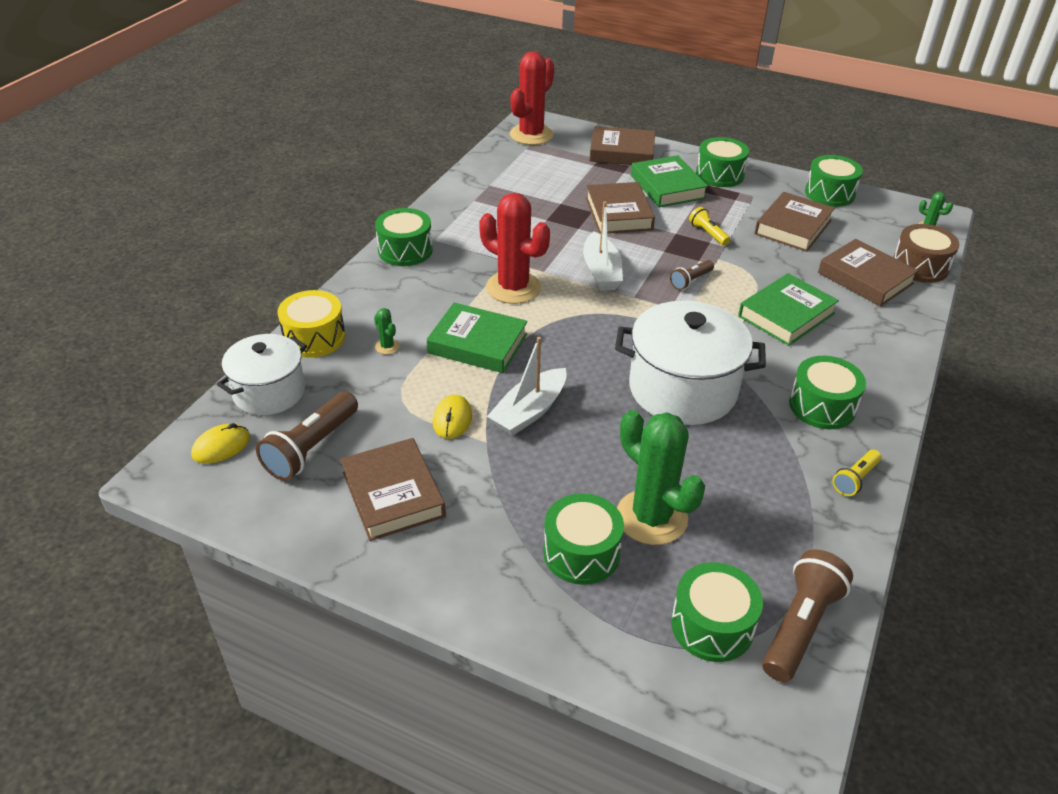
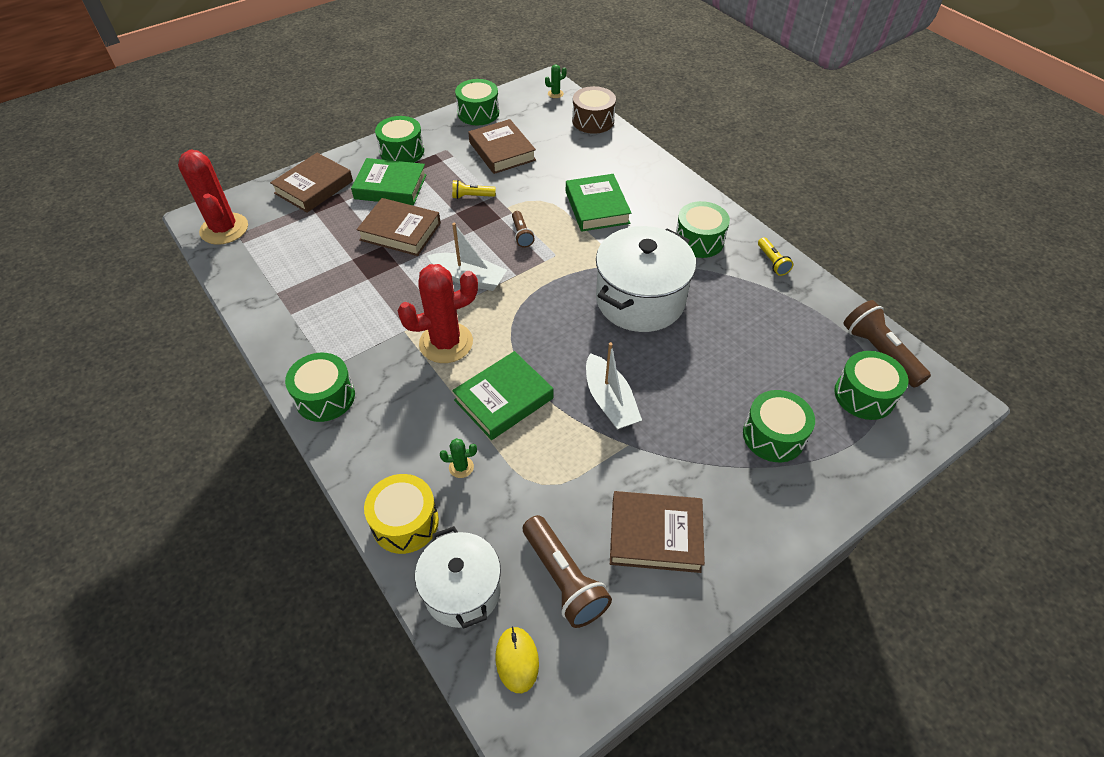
camera: 60 degrees left, 10 degrees up
(452, 419) = (588, 456): yellow mouse -> none
(651, 517) = (758, 380): green cactus -> none
(865, 278) = (586, 150): brown book -> none

